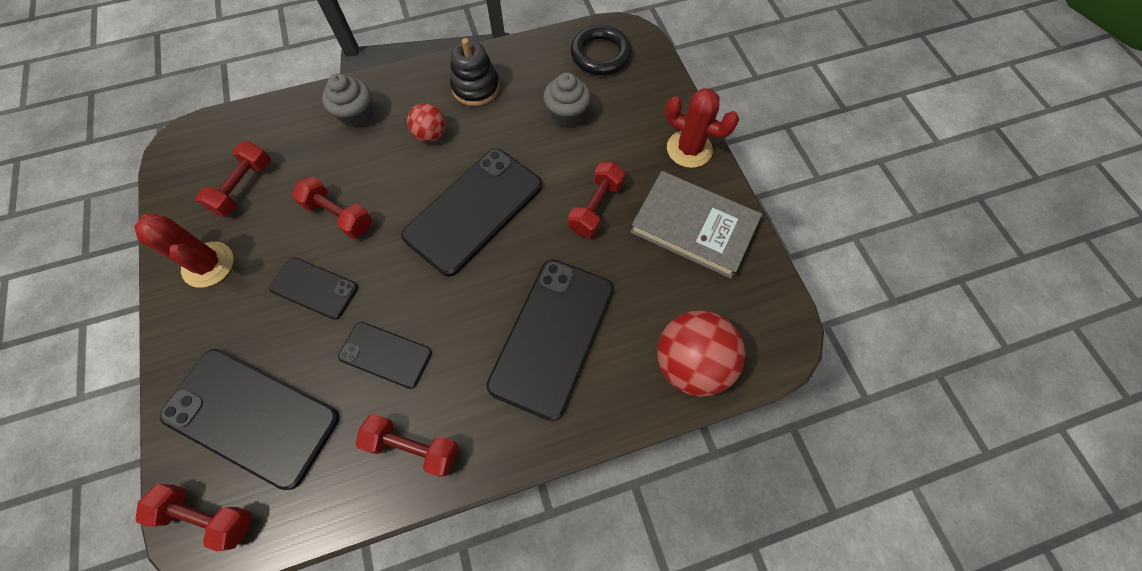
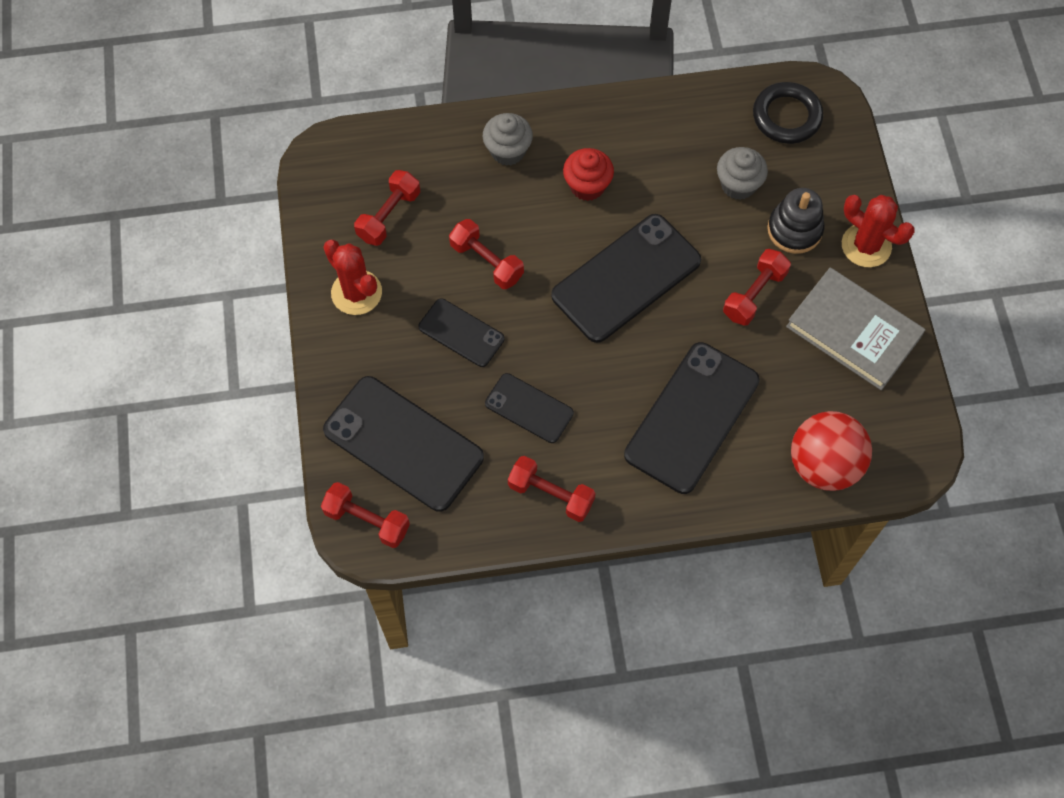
camera: 10 degrees right, 0 degrees up
(431, 135) = (587, 186): red ball -> red cupcake
(476, 88) = (640, 137): black stacking toy -> black stacking toy (794, 230)

